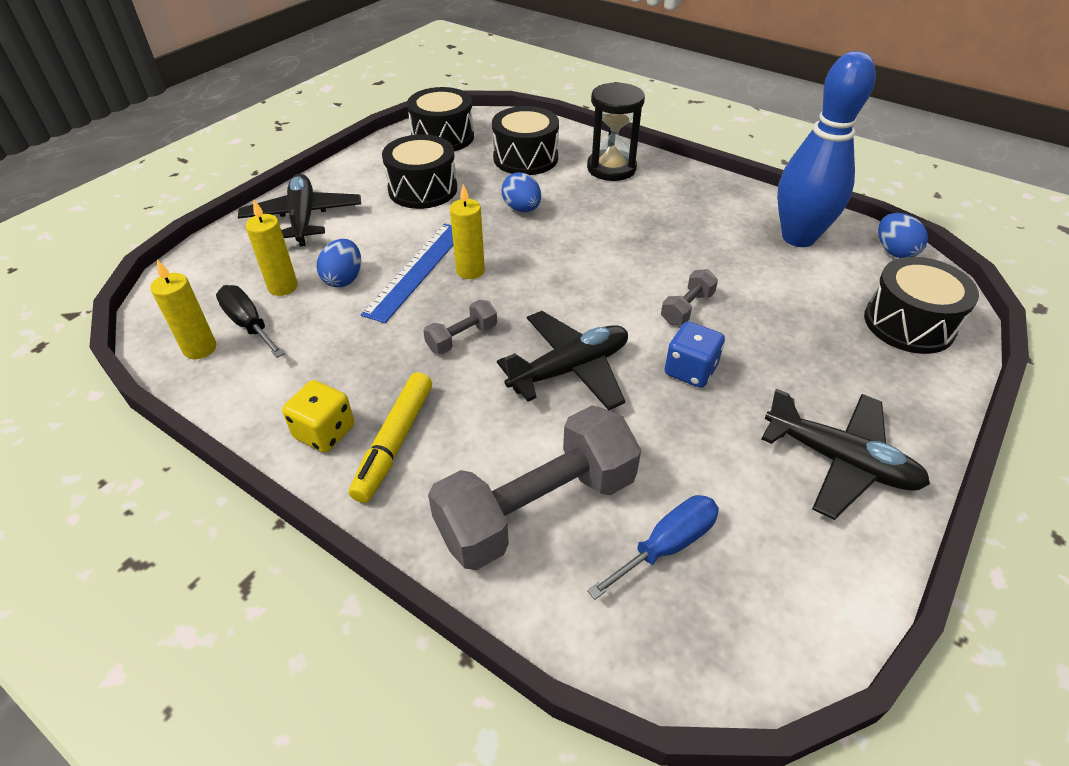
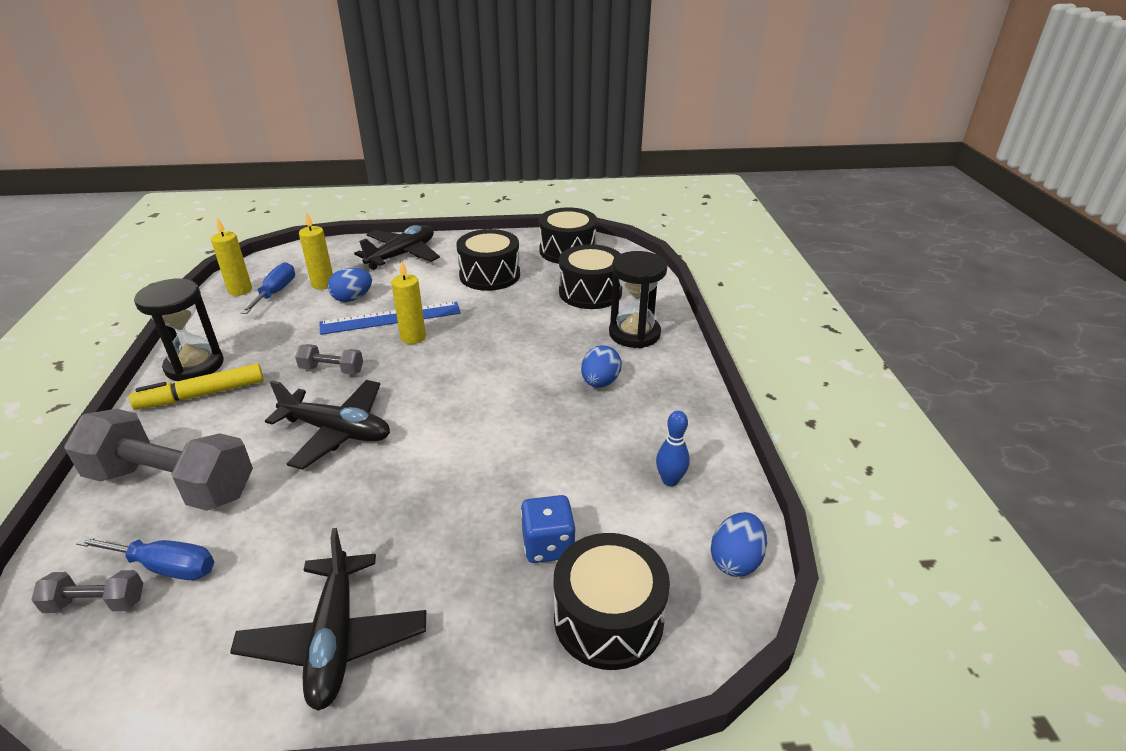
camera: 50 degrees right, 10 degrees down
(248, 324) = (276, 292): black screwdriver -> blue screwdriver
(324, 432) = (194, 366): yellow dice -> black hourglass
(522, 209) = (518, 322): blue egg -> blue egg (600, 382)
(687, 308) = (475, 457): grey dumbbell -> grey dumbbell (96, 603)
(690, 370) = (389, 493): blue dice -> blue dice (548, 545)
(798, 237) = (670, 480): blue bowling pin -> blue bowling pin, size x0.41

